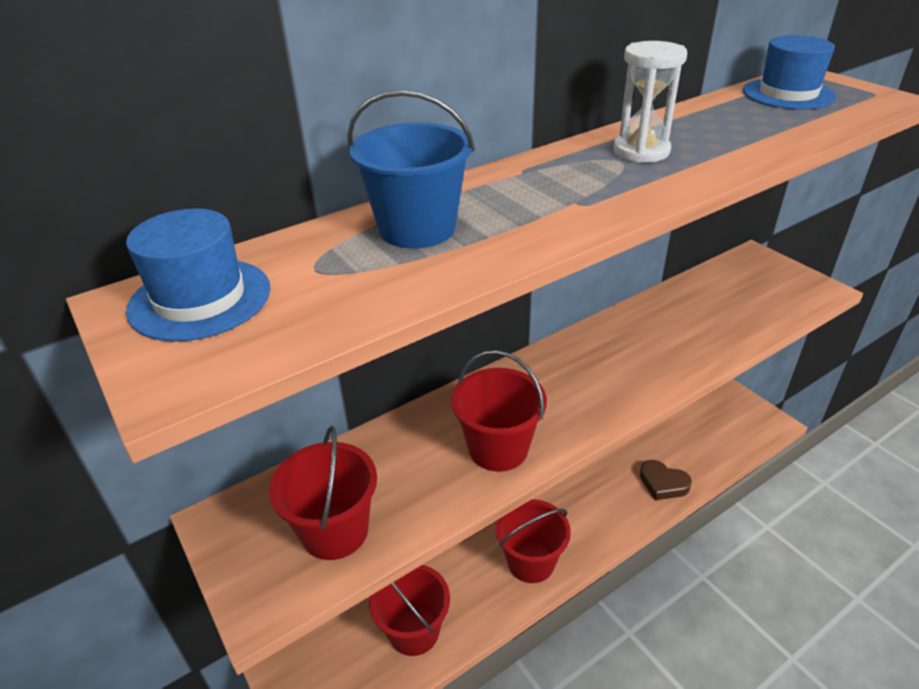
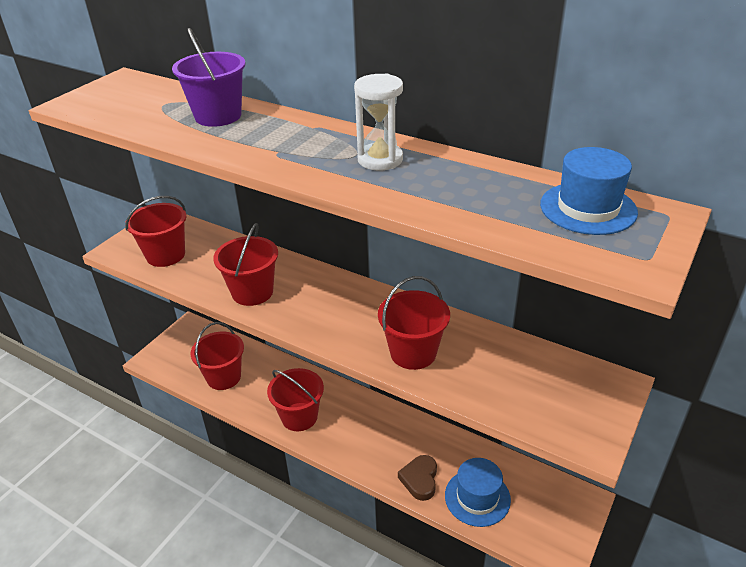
camera: 65 degrees right, 0 degrees up
(200, 299) = (129, 90): blue hat -> blue hat (477, 497)
(417, 229) = (218, 116): blue bucket -> purple bucket
(676, 348) = (413, 353): none -> red bucket

